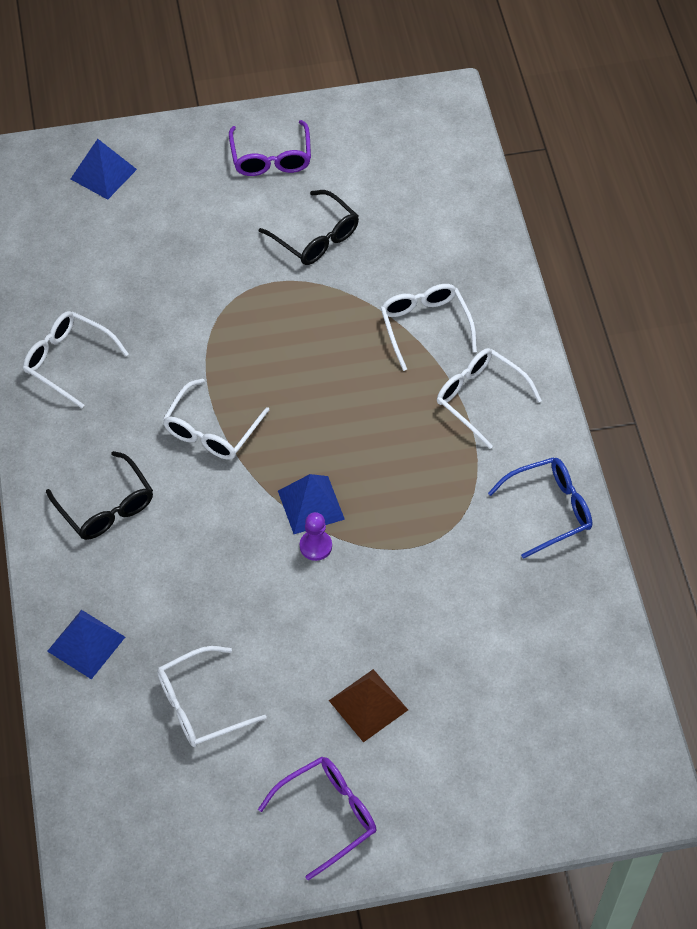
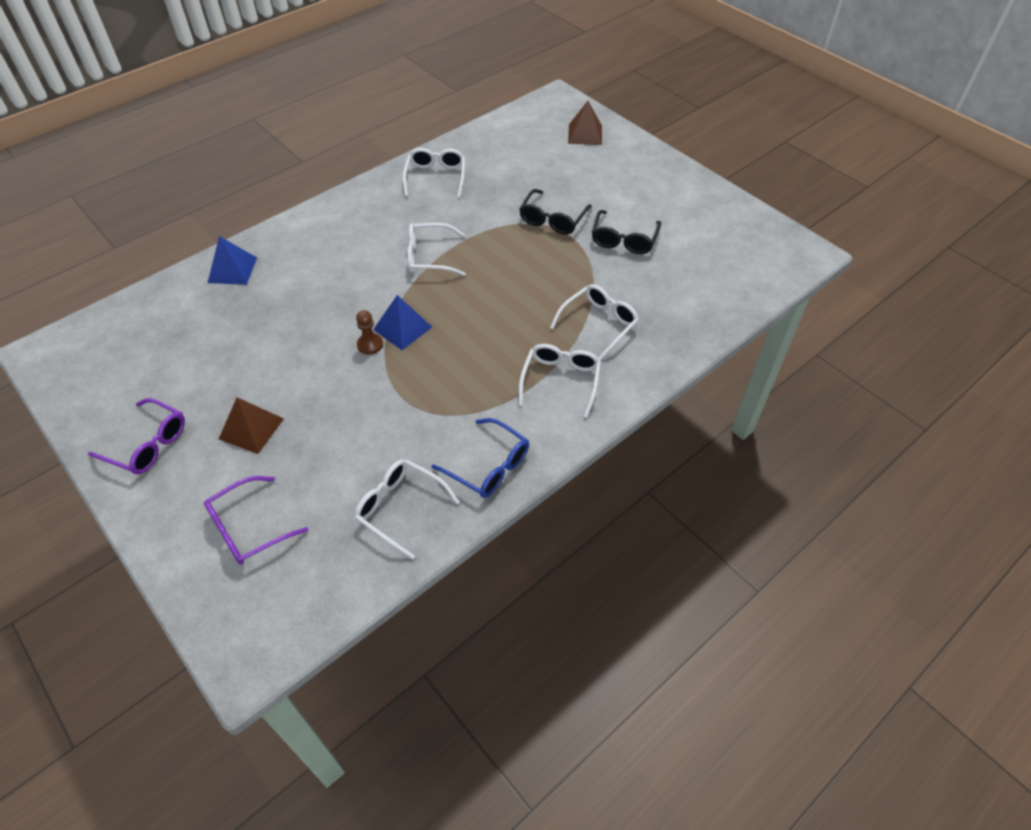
camera: 60 degrees right, 5 degrees down
(103, 174) = (585, 134): blue pyramid -> brown pyramid
(106, 507) = (339, 236): black glasses -> black glasses (552, 219)
(200, 705) = (210, 340): white glasses -> white glasses (400, 508)
(271, 158) = (667, 194): purple glasses -> purple glasses (248, 528)
(315, 546) = (370, 344): purple pawn -> brown pawn

